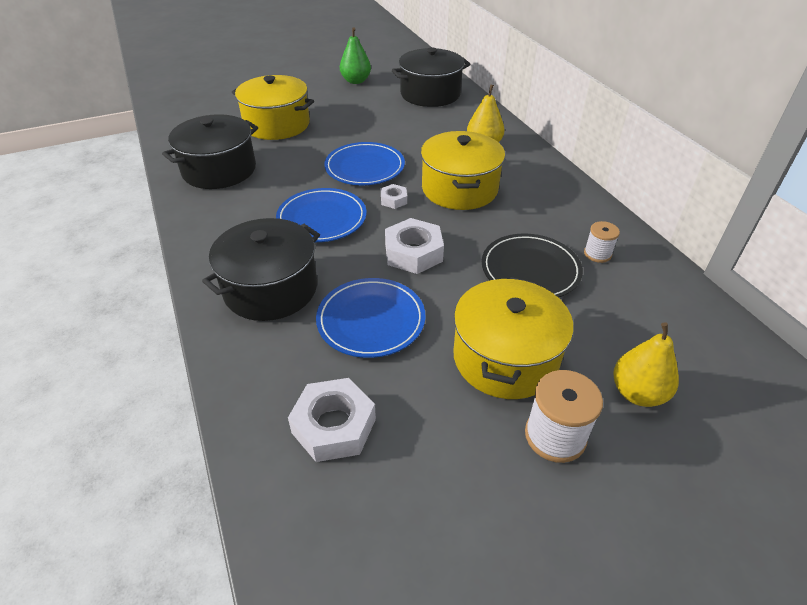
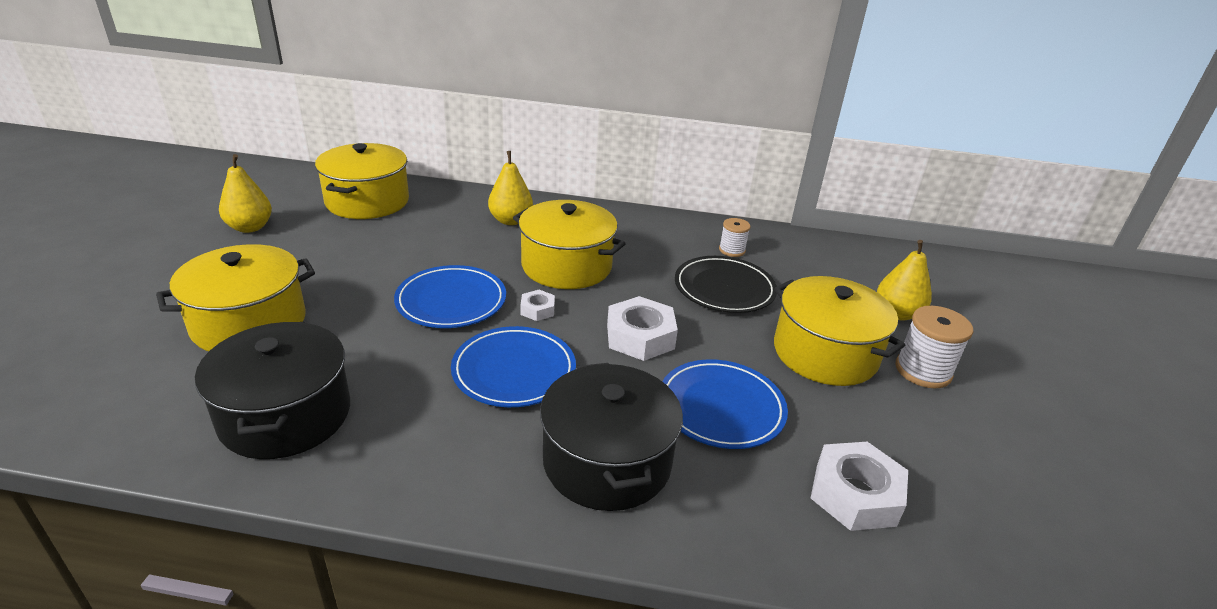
camera: 60 degrees left, 10 degrees down
(356, 81) = (250, 227): green pear -> yellow pear
(430, 94) = (367, 201): black pot -> yellow pot

